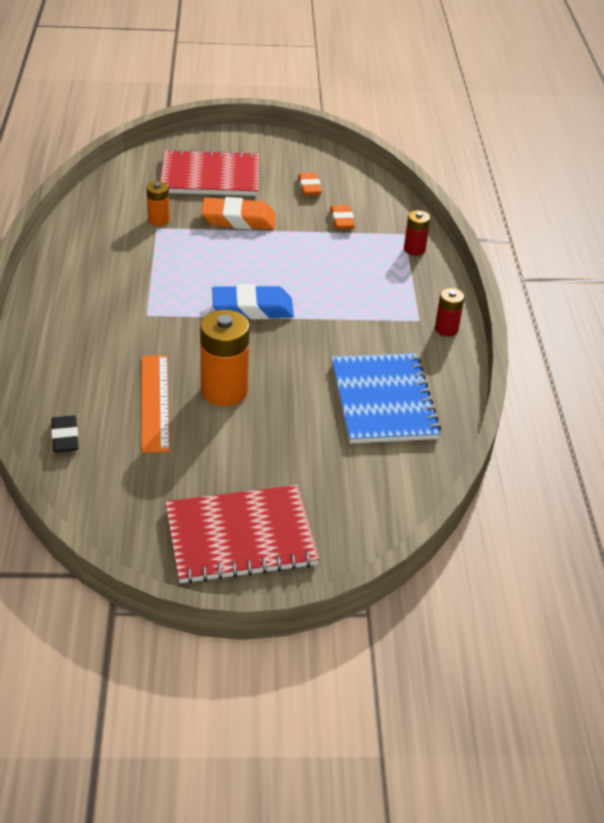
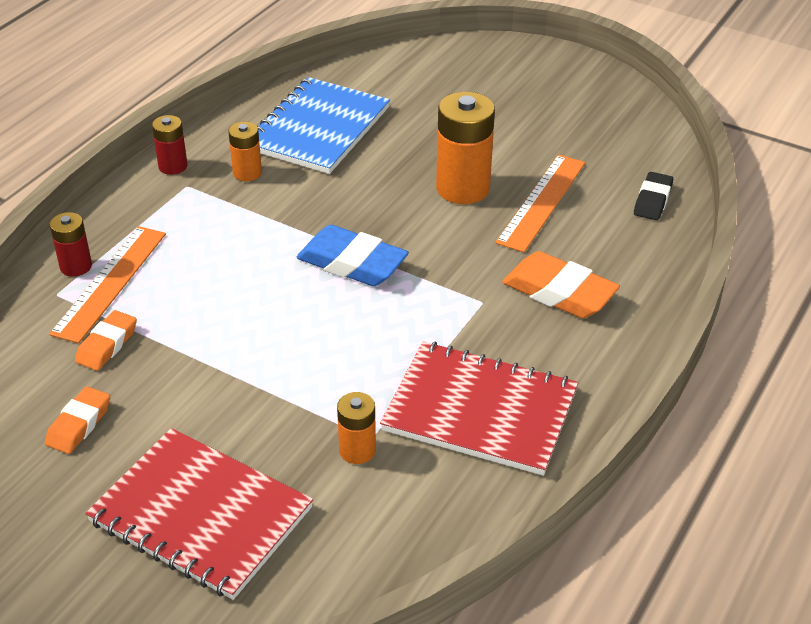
camera: 145 degrees left, 0 degrees up
(238, 219) = (243, 404): orange eraser -> orange eraser (559, 292)
(240, 537) = (542, 81): red notebook -> red notebook (480, 410)
(383, 248) = (110, 282): none -> orange ruler
(391, 344) = (247, 173): none -> orange battery

